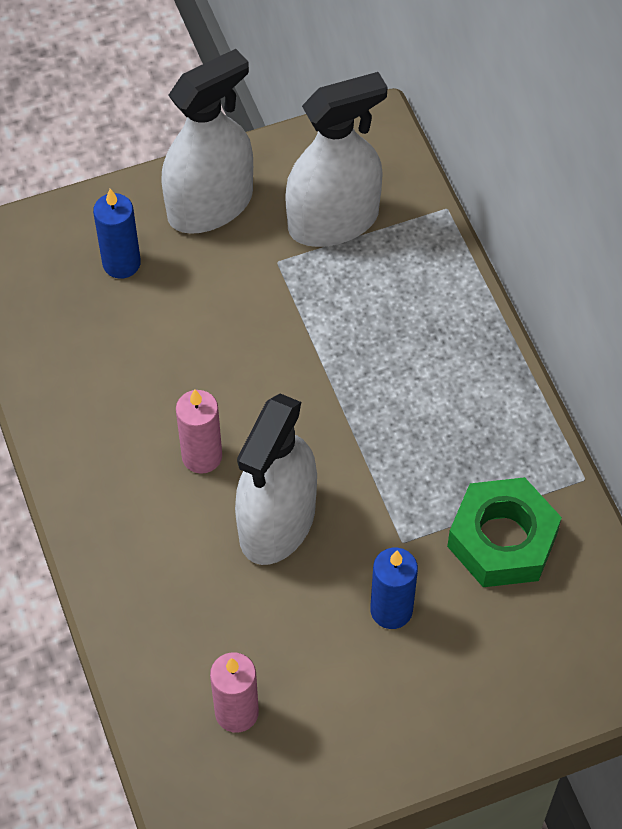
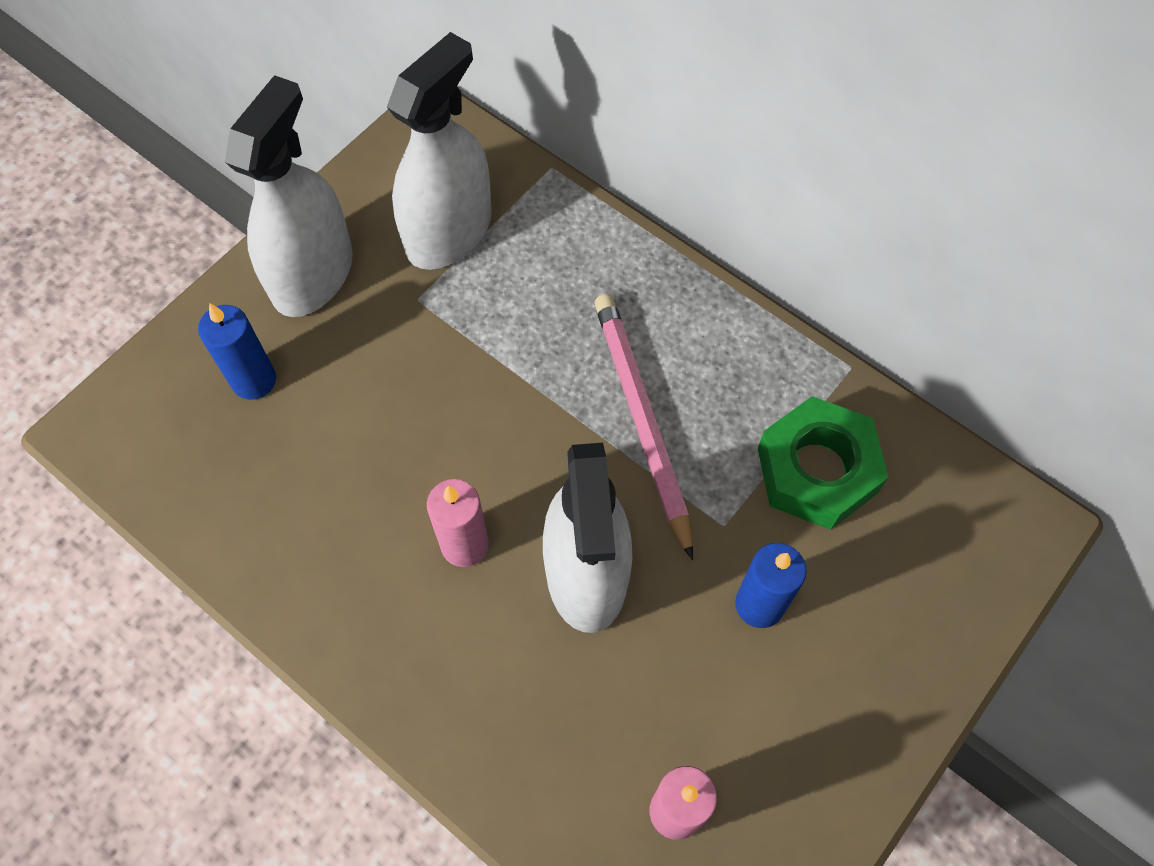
camera: 30 degrees left, 5 degrees up
(391, 435) = (642, 420): none -> pink pencil

